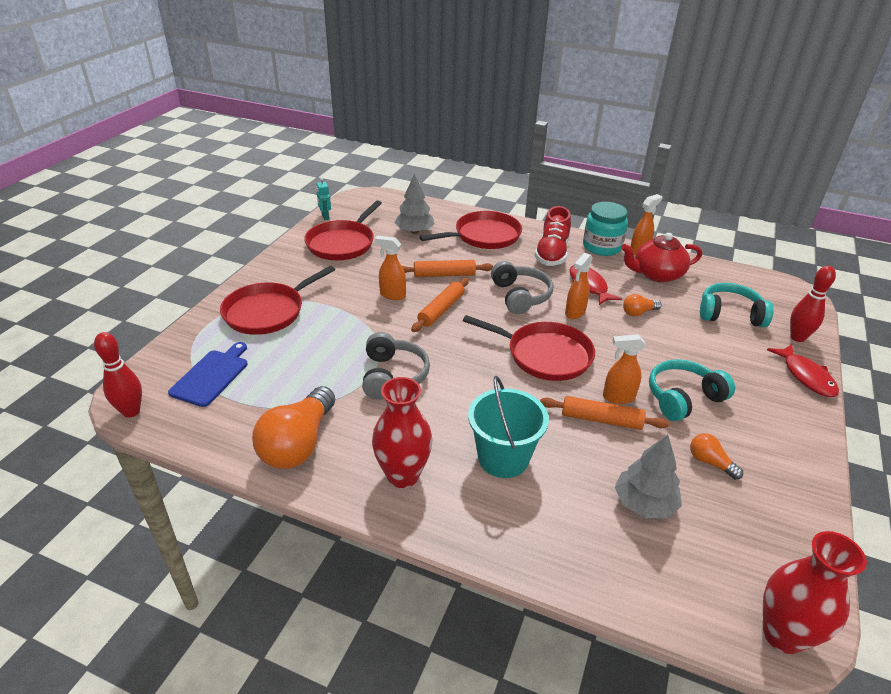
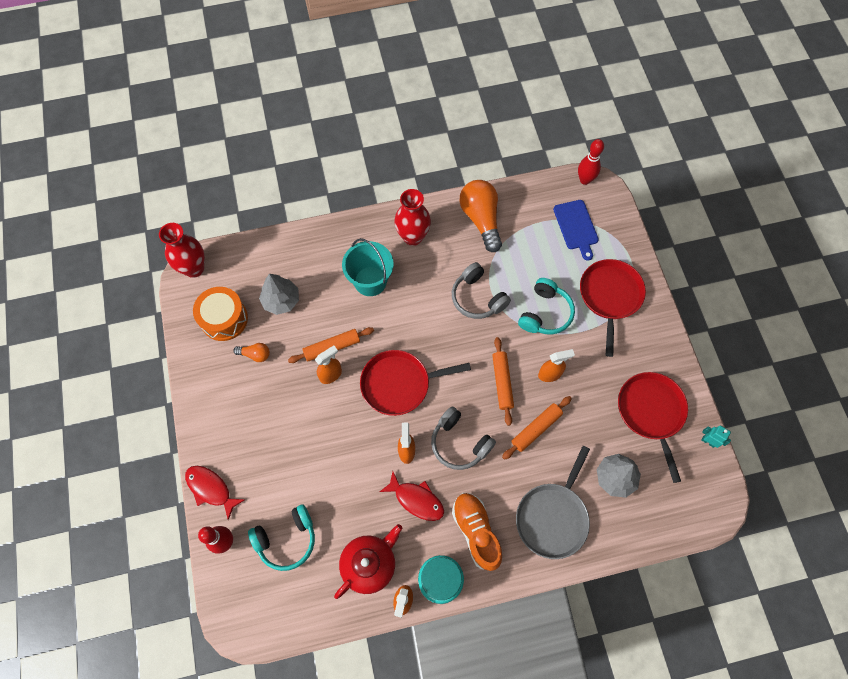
camera: 145 degrees right, 30 degrees up
(484, 236) = (553, 517): red pan -> grey pan
(552, 253) = (476, 532): red shoe -> orange shoe
(638, 312) = (359, 487): orange light bulb -> none
(683, 398) = (289, 403): turquoise headphones -> turquoise headphones (545, 313)
(745, 527) = (224, 319): none -> orange drum

